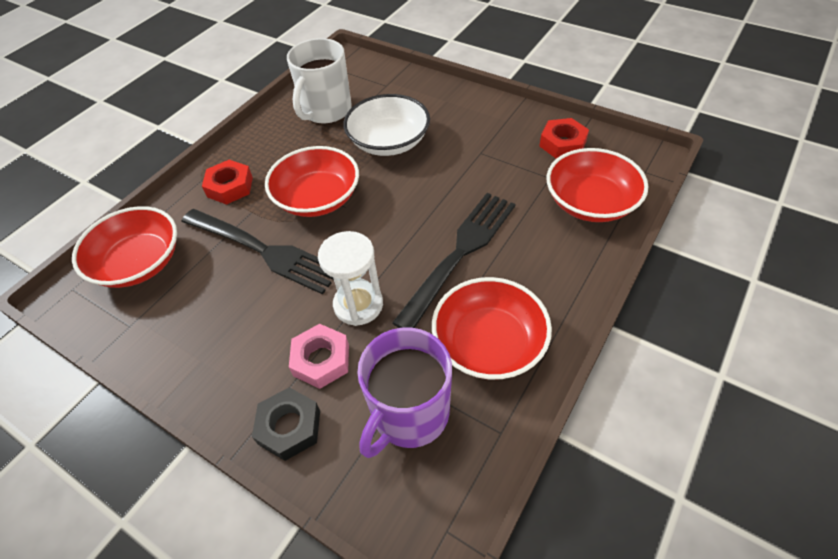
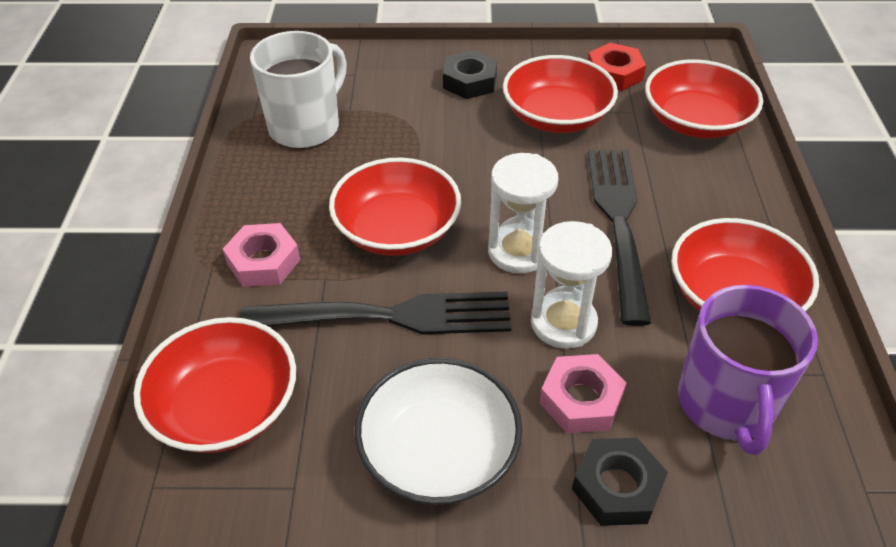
camera: 35 degrees left, 5 degrees down
(230, 187) = (263, 262): red nut -> pink nut
(326, 111) = (306, 127): white mug -> white mug turned 135 degrees counterclockwise
(375, 244) = (518, 251): none -> white hourglass
(389, 142) = (422, 135): white bowl -> white bowl (439, 452)
(454, 115) = (470, 81): none -> black nut
(489, 160) = (556, 116): none -> red bowl

